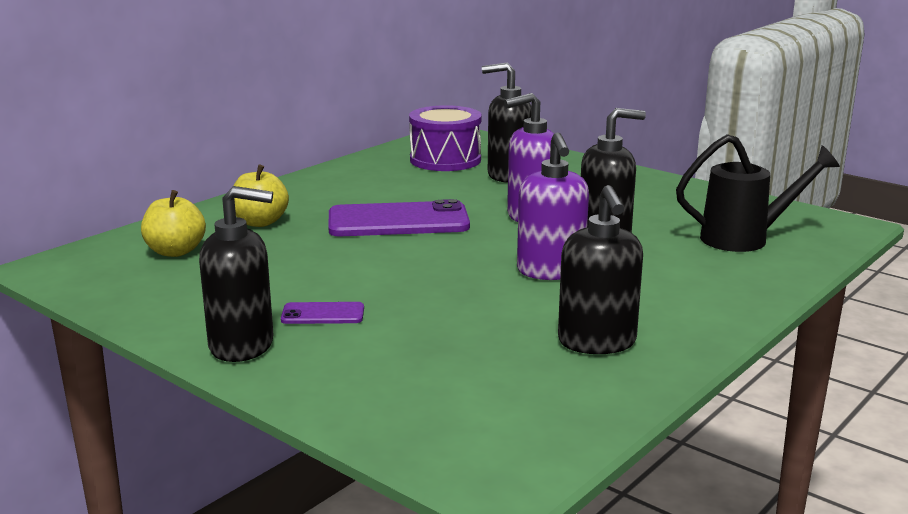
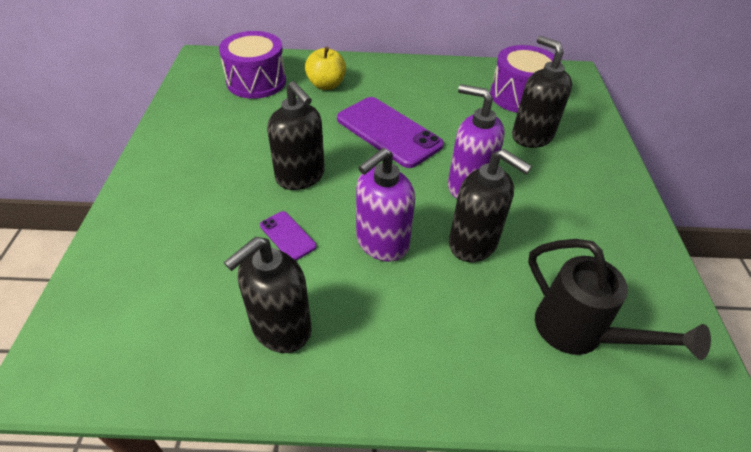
camera: 50 degrees right, 25 degrees up
(175, 251) = (256, 81): yellow apple -> purple drum
(242, 345) = (156, 170): black soap dispenser -> black soap dispenser (300, 176)
(323, 314) = (220, 176): purple phone -> purple phone (288, 236)

